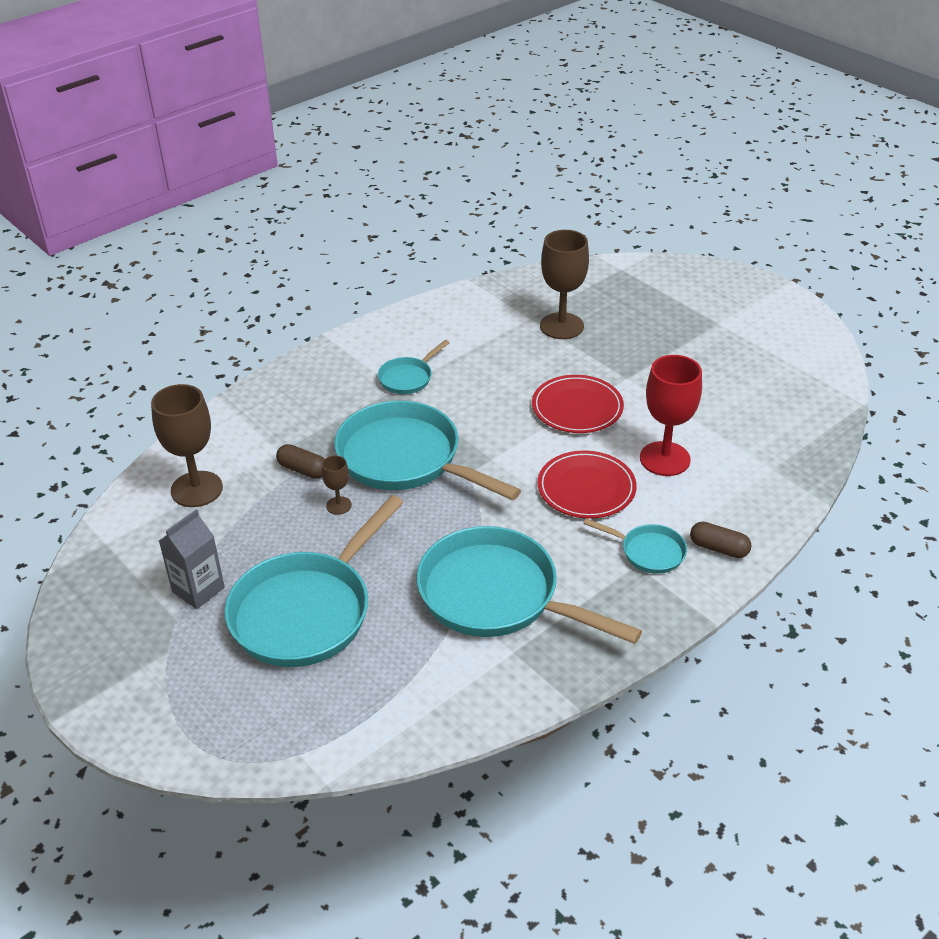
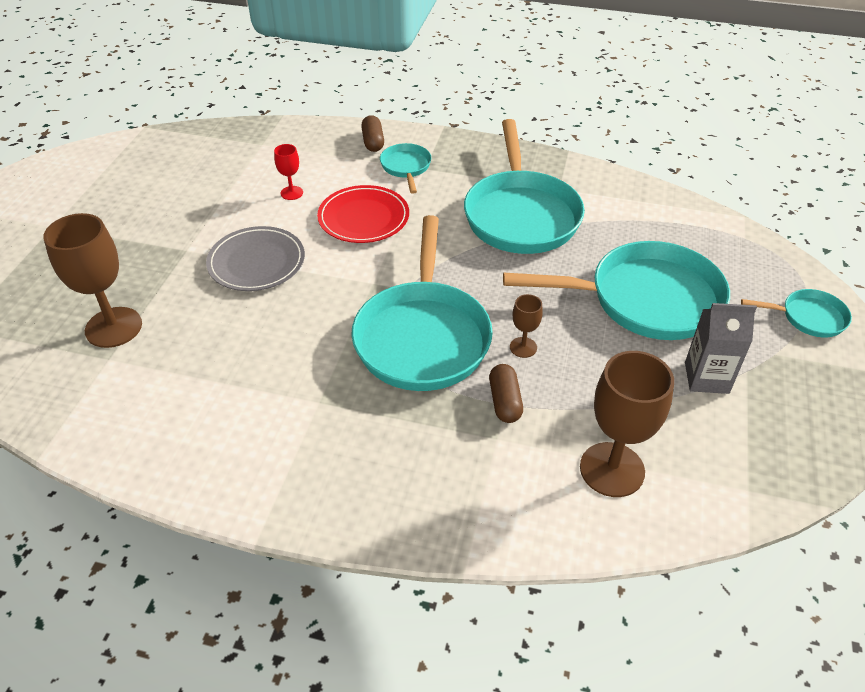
camera: 125 degrees left, 5 degrees up
(408, 378) = (293, 403): turquoise pan -> turquoise pan (808, 317)
(577, 408) = (256, 262): red plate -> grey plate
(665, 459) = (291, 193): red goblet -> red goblet, size x0.49

